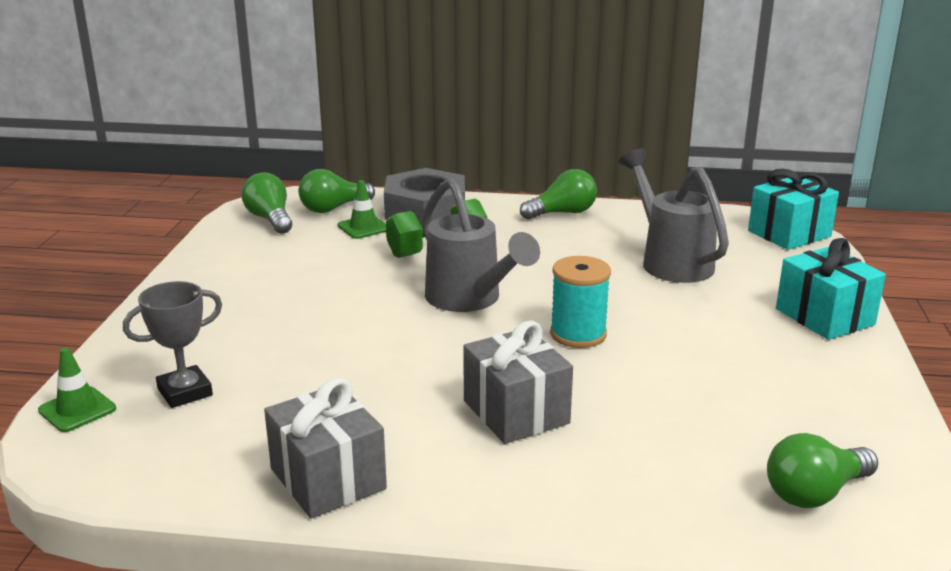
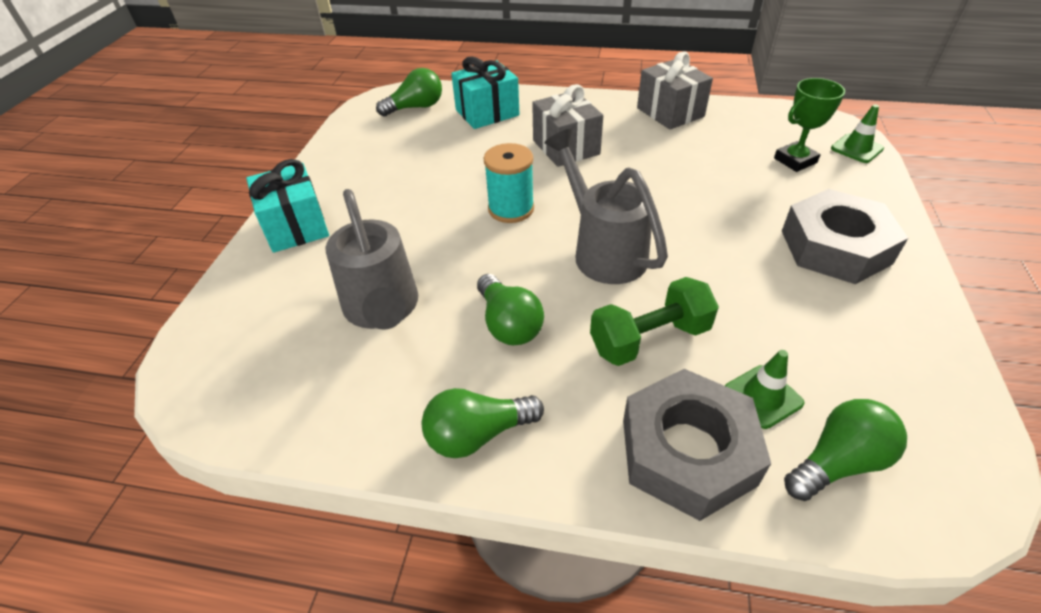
camera: 175 degrees left, 20 degrees up
(185, 392) = (795, 160): grey trophy -> green trophy
(227, 304) = (835, 247): none -> grey nut
(270, 219) = (916, 426): green light bulb -> green light bulb (509, 324)
(789, 234) = (204, 366): turquoise gift -> turquoise gift (487, 113)

